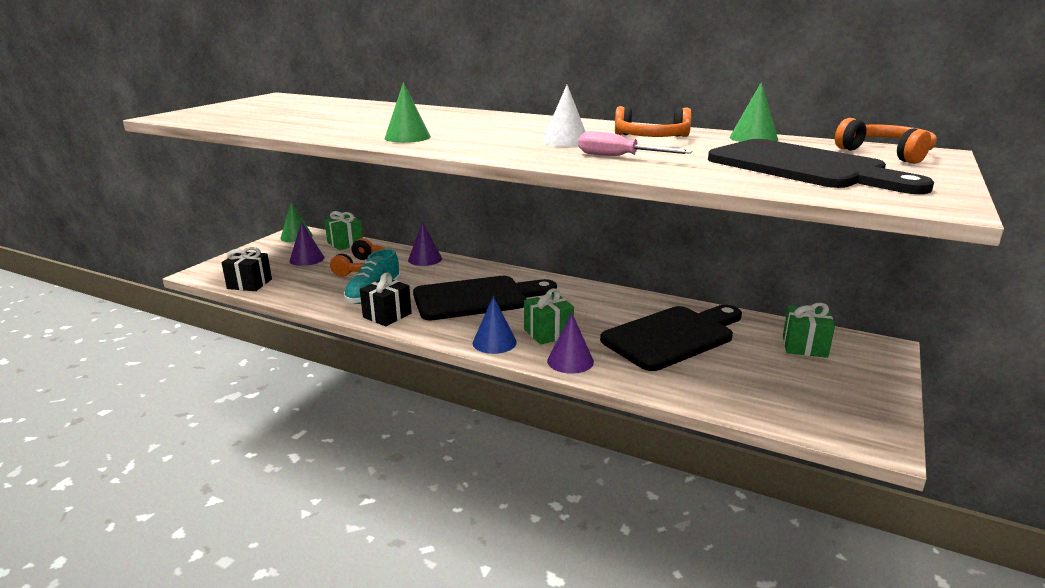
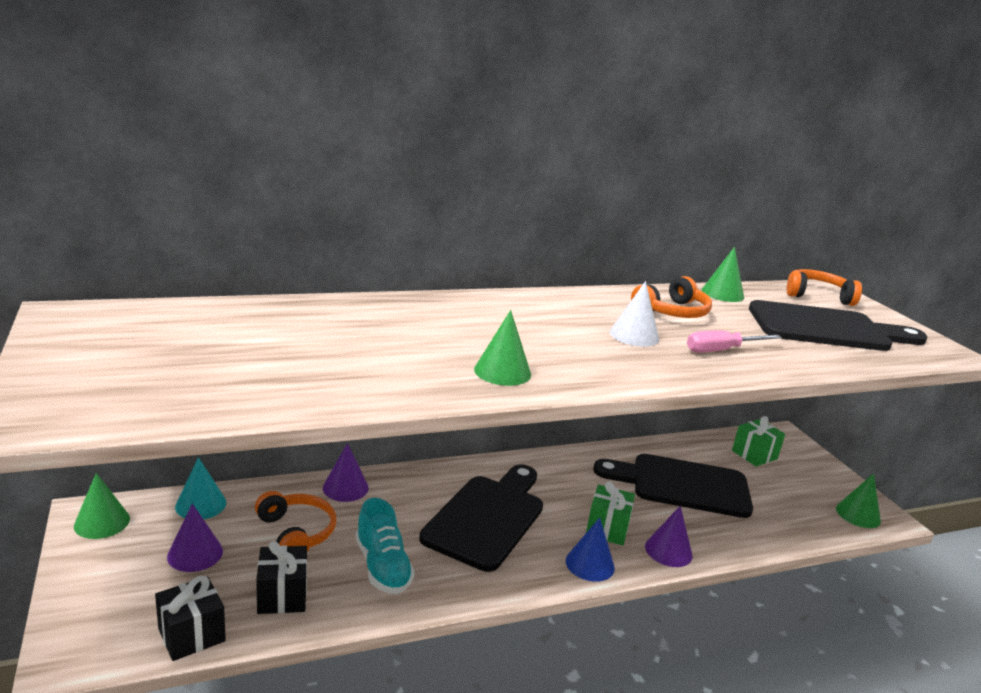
camera: 50 degrees left, 0 degrees up
(345, 243) = (201, 504): green gift -> turquoise cone
(387, 315) = (447, 587): black gift -> black gift (282, 595)
(672, 336) = (682, 485): black cutting board -> black cutting board turned 90 degrees counterclockwise
(840, 423) = (858, 514): none -> green cone

